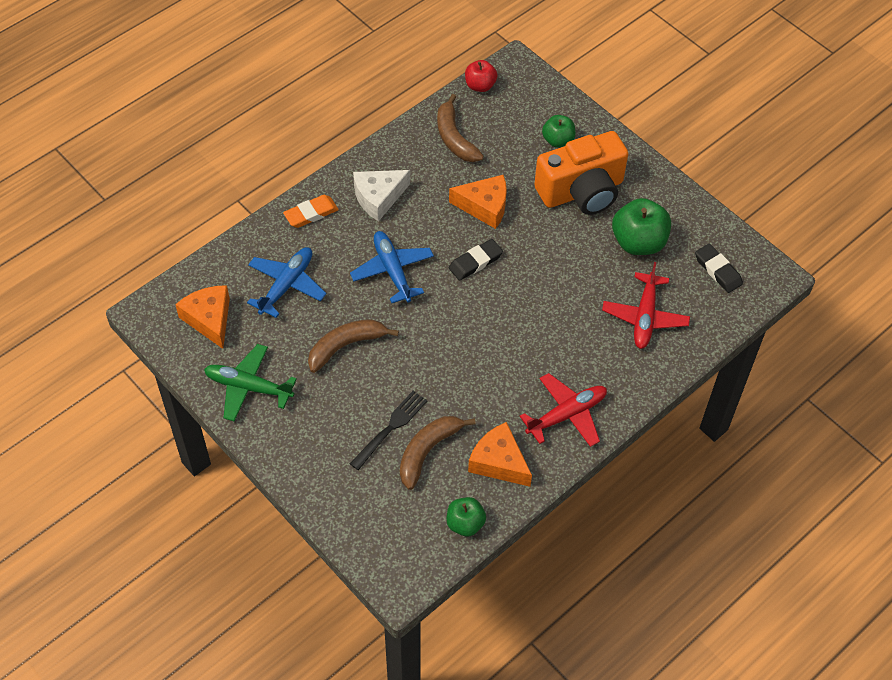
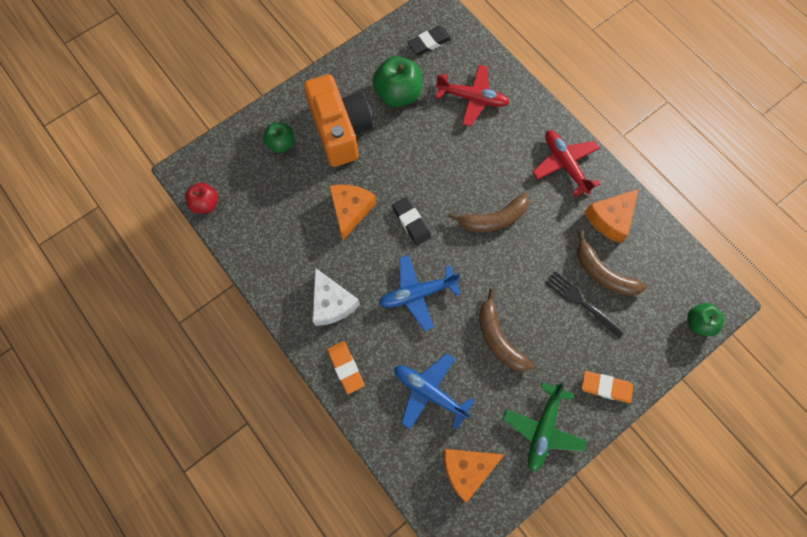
camera: 85 degrees left, 15 degrees up
(293, 449) = (606, 387): none -> orange eraser
(454, 138) = (267, 231): brown banana -> brown banana (493, 219)
(465, 524) = (667, 248): green apple -> green apple (698, 322)

